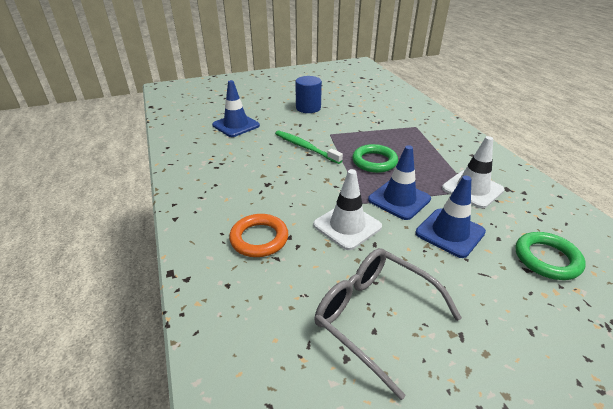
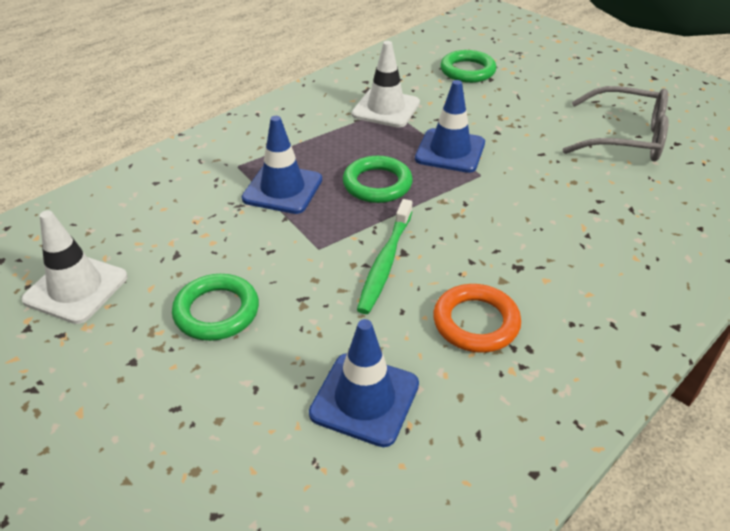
camera: 115 degrees left, 5 degrees up
(259, 238) = (621, 231): orange ring -> orange ring (476, 322)
(308, 108) = (216, 311): blue cylinder -> green ring
(347, 226) = (533, 176): white traffic cone -> white traffic cone (76, 288)
(374, 316) = (626, 138): grey glasses -> grey glasses turned 90 degrees counterclockwise
(450, 232) = (478, 115): blue traffic cone -> blue traffic cone (282, 189)

